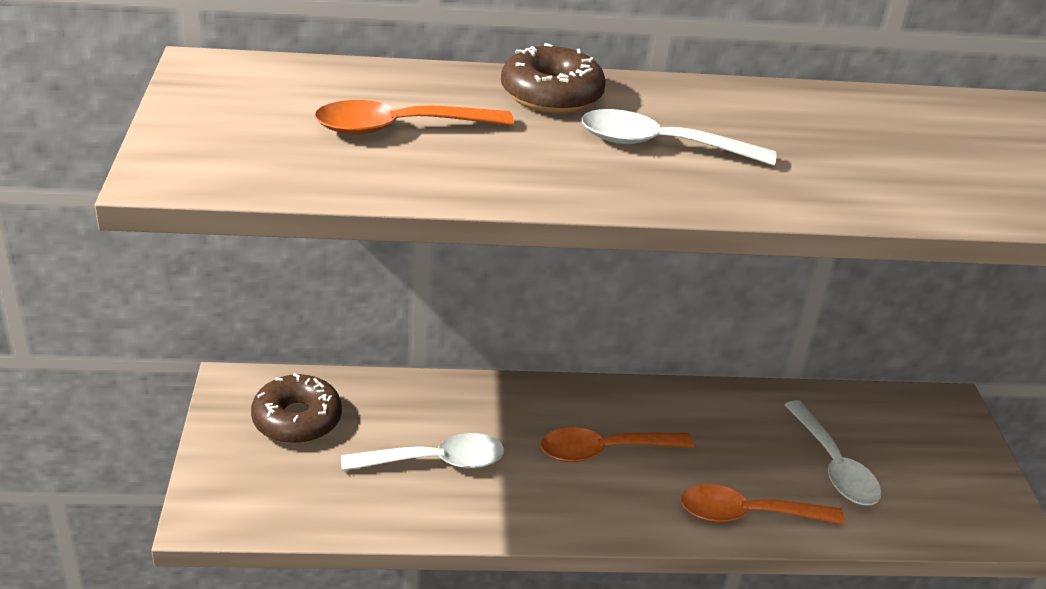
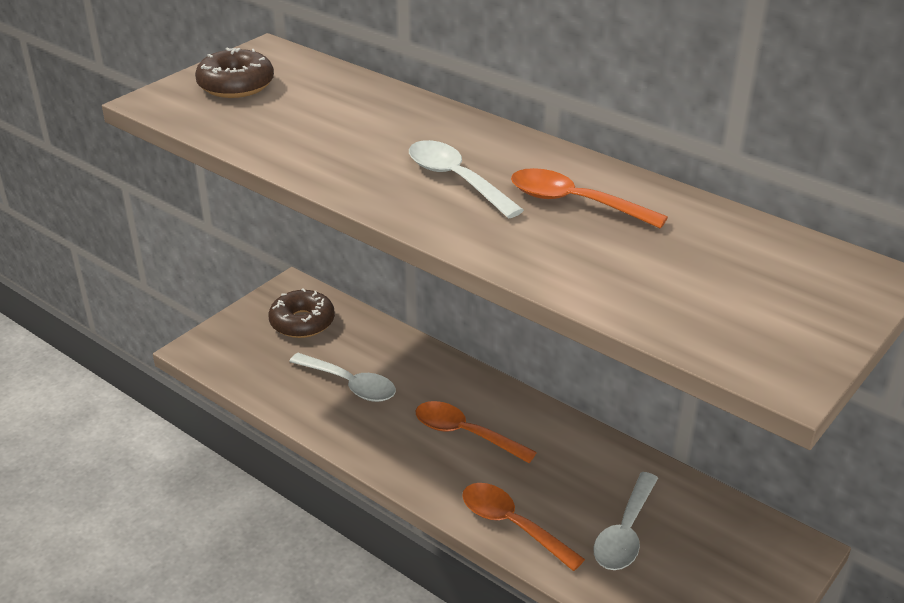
camera: 45 degrees right, 0 degrees up
(400, 128) = (312, 116): orange spoon -> orange spoon (574, 203)
(551, 95) = (441, 126): brown donut -> brown donut (236, 85)

